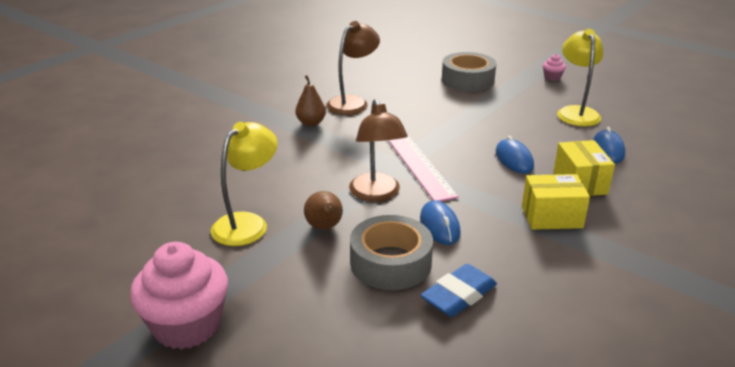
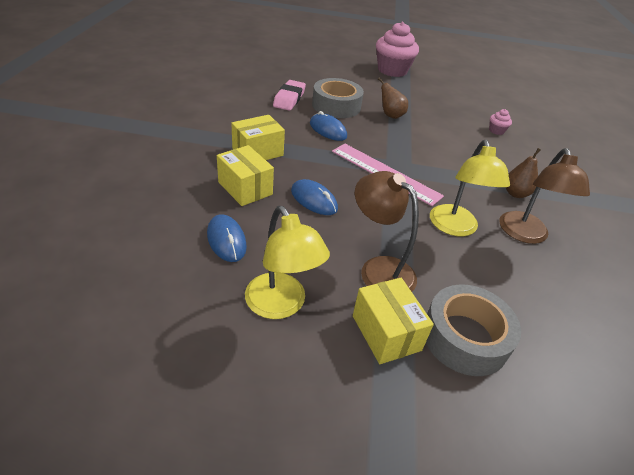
camera: 145 degrees right, 10 degrees up
(247, 223) = (432, 109): yellow lamp -> yellow lamp (455, 228)
(377, 194) = (386, 141): brown lamp -> brown lamp (379, 269)
(459, 295) = (289, 99): blue eraser -> pink eraser
(514, 90) = (386, 333): none -> yellow box
(552, 77) = (355, 408): pink cupcake -> pink cupcake (496, 131)

